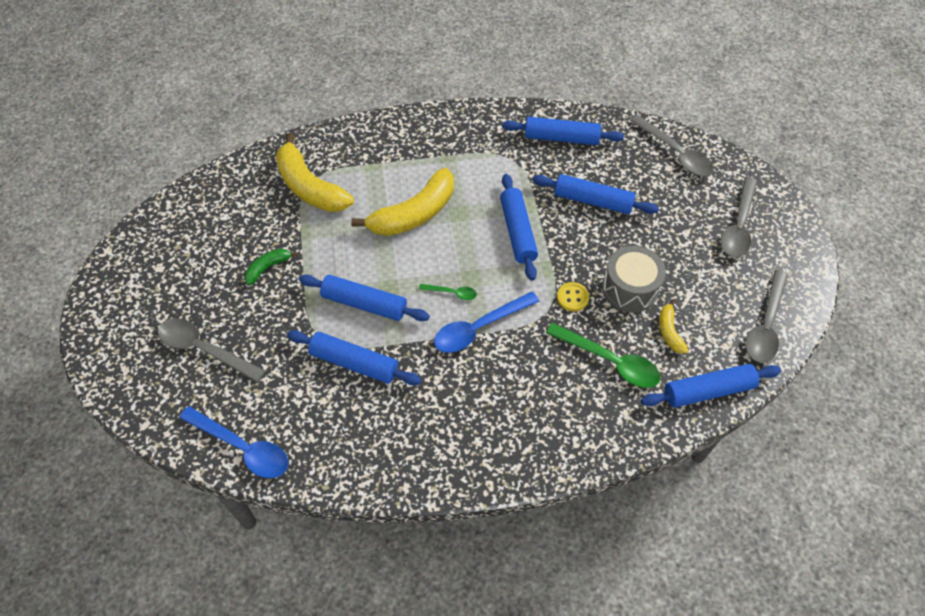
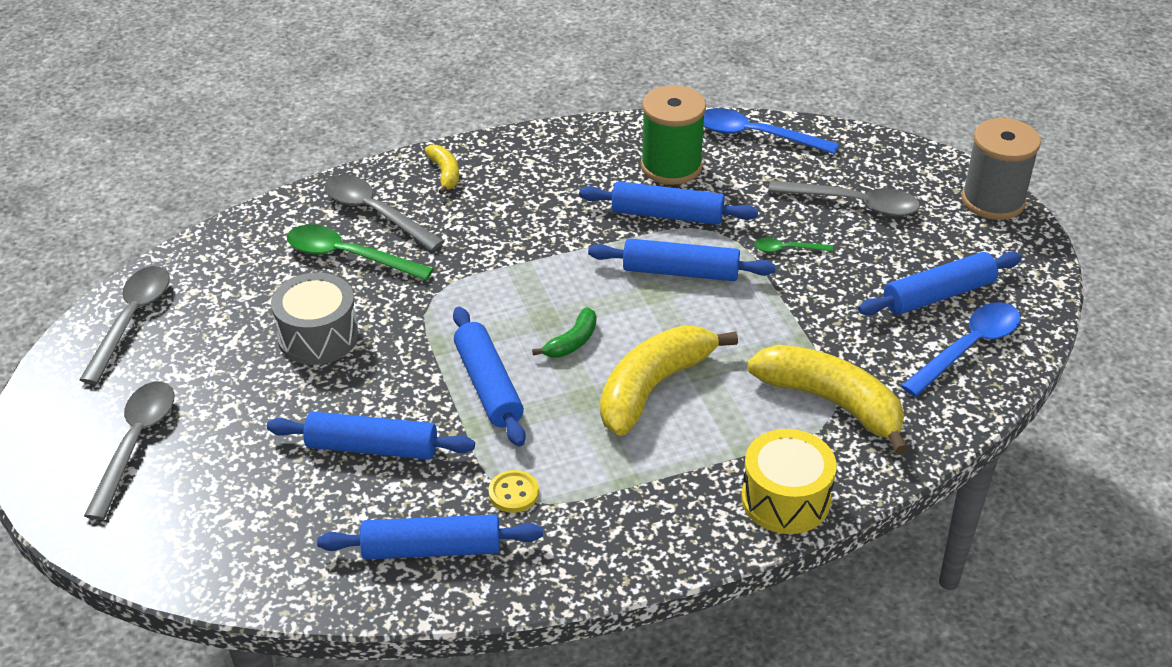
camera: 170 degrees right, 15 degrees down
(96, 334) = (993, 200): none -> grey spool
(268, 268) = (830, 292): green banana -> green banana (572, 342)
(331, 420) = (671, 166): none -> green spool
(364, 135) = (785, 499): none -> yellow drum
(452, 293) = (567, 298): green spoon -> green spoon (787, 249)
(479, 328) = (522, 267): blue spoon -> blue spoon (968, 348)
(572, 297) = (399, 315): yellow button -> yellow button (513, 493)
(669, 331) = (267, 296): yellow banana -> yellow banana (445, 173)
(675, 153) = (221, 552): grey spoon -> grey spoon (375, 213)
(708, 390) = (226, 245): blue rolling pin -> blue rolling pin (938, 295)

